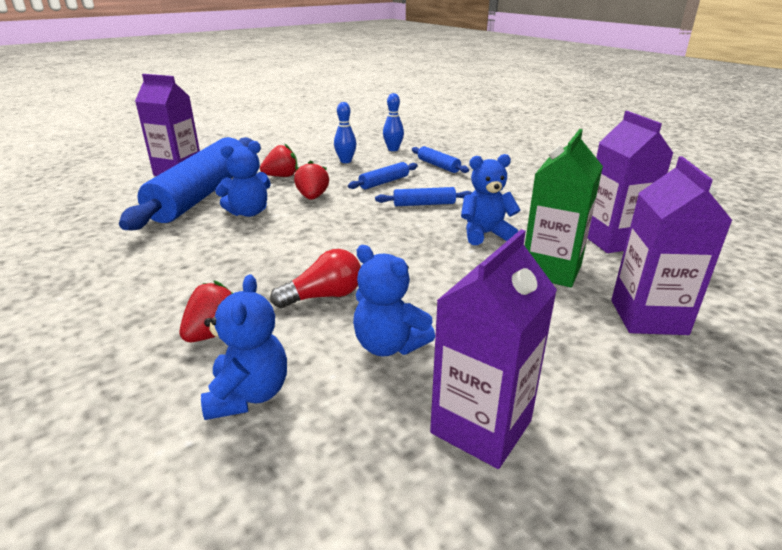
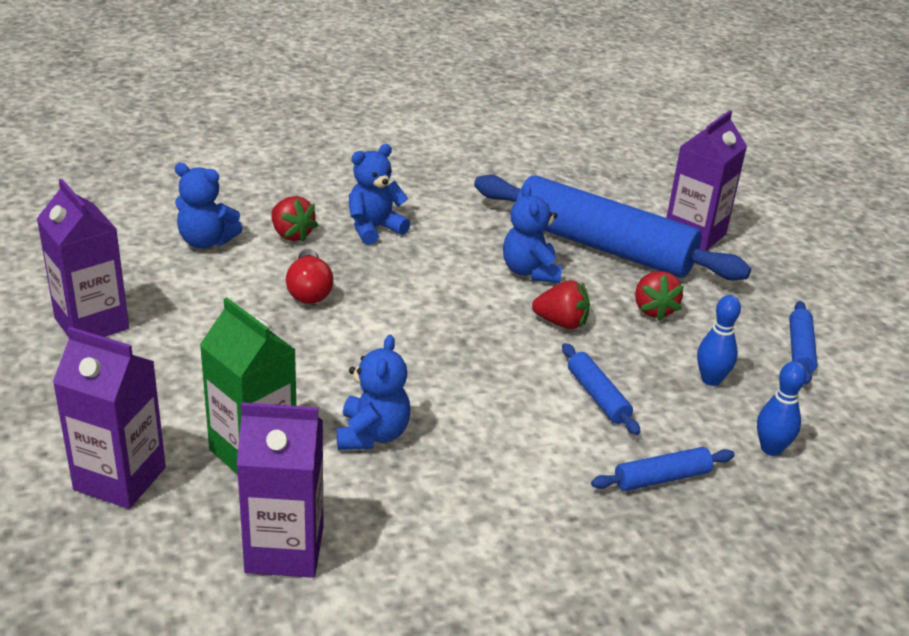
camera: 105 degrees right, 5 degrees up
(389, 345) = (211, 308): blue teddy bear -> blue teddy bear (374, 228)
(424, 204) = (495, 411): blue rolling pin -> blue rolling pin (800, 349)

